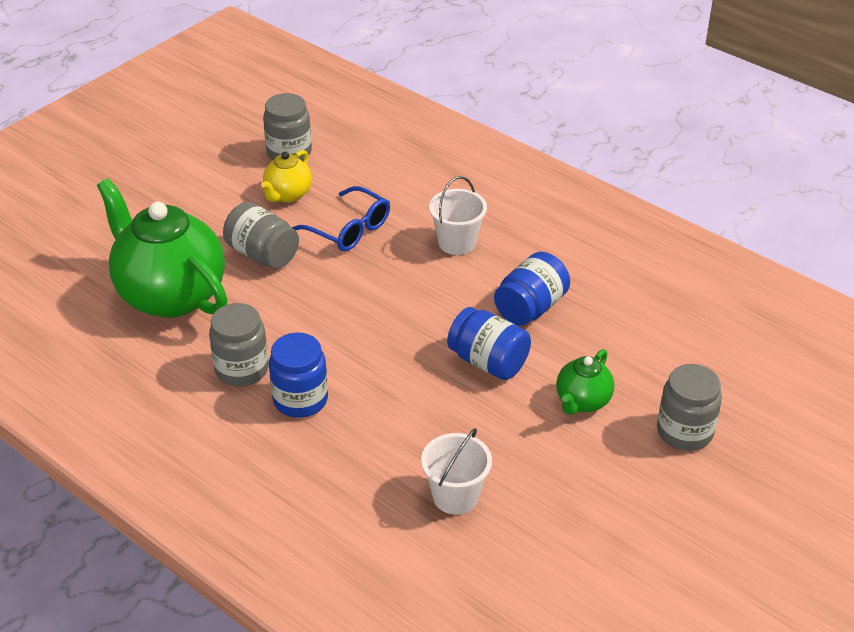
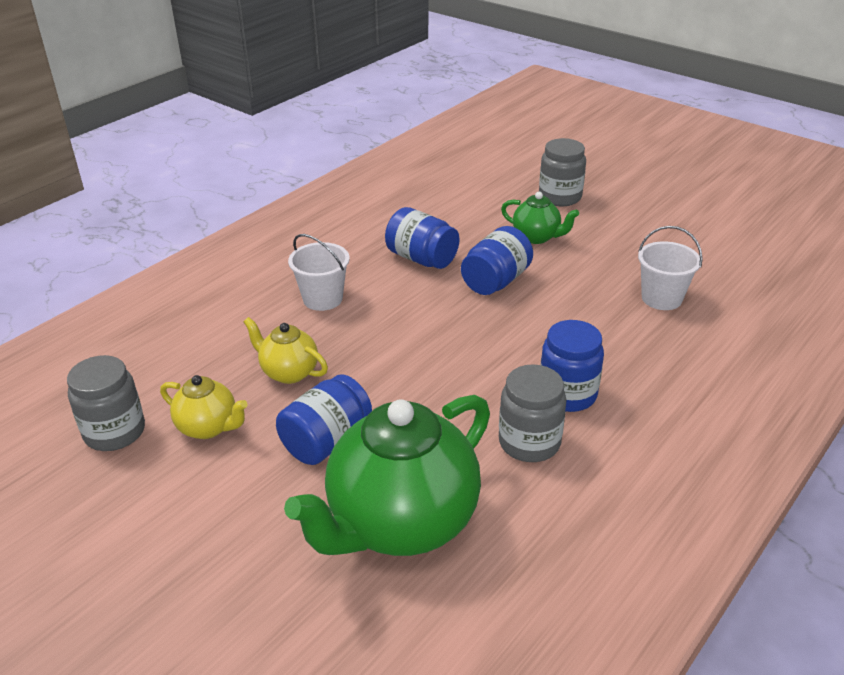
camera: 90 degrees left, 5 degrees down
(262, 254) = (326, 441): grey jar -> blue jar
(349, 229) = (289, 372): blue glasses -> yellow teapot

